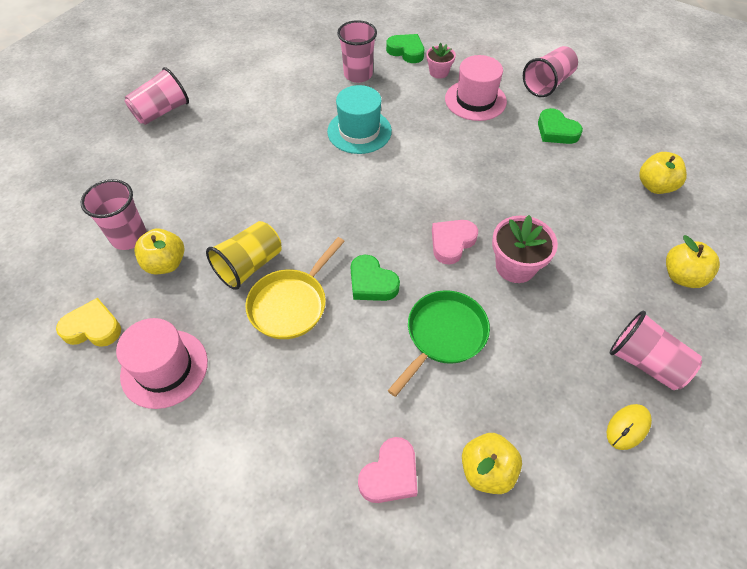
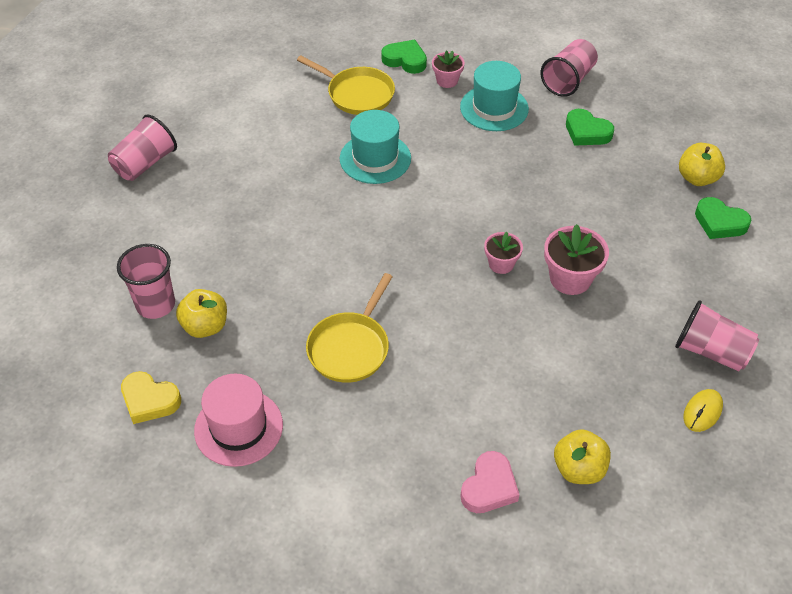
camera: 10 degrees left, 5 degrees down
(93, 328) = (149, 400): yellow heart -> yellow heart turned 150 degrees counterclockwise
(249, 265) = (295, 316): yellow cup -> none
(358, 75) = (357, 94): pink cup -> yellow pan
(372, 283) = (428, 315): green heart -> green heart (719, 222)
(443, 335) = (512, 355): green pan -> none
(452, 243) = (501, 264): pink heart -> pink flower pot
(475, 100) = (494, 108): pink hat -> turquoise hat
(682, 276) = (735, 265): yellow apple -> none

